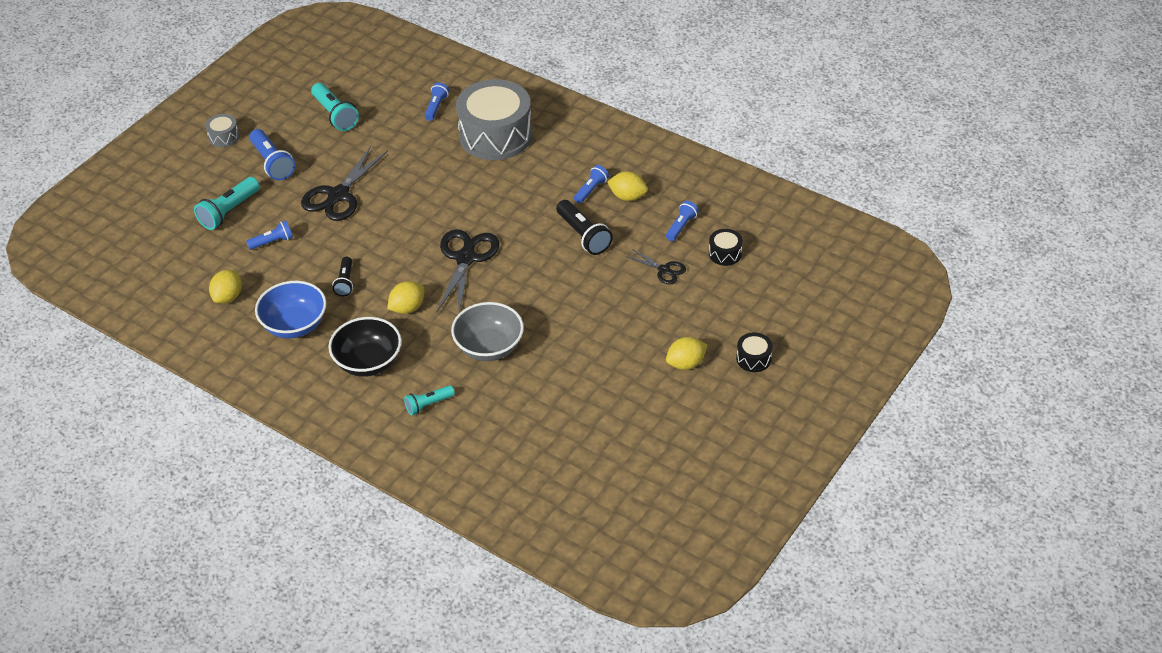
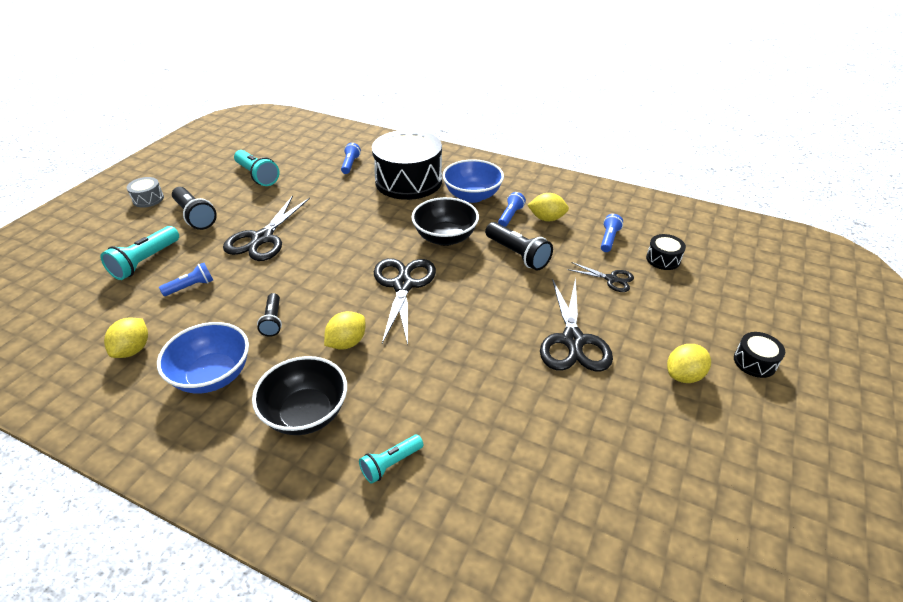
camera: 10 degrees left, 5 degrees down
(272, 163) = (195, 216): blue flashlight -> black flashlight
(489, 347) = (451, 379): grey bowl -> none
(495, 135) = (408, 181): grey drum -> black drum
(517, 210) = (445, 237): none -> black bowl
(559, 161) = (472, 196): none -> blue bowl
(604, 325) = (573, 340): none -> black scissors

